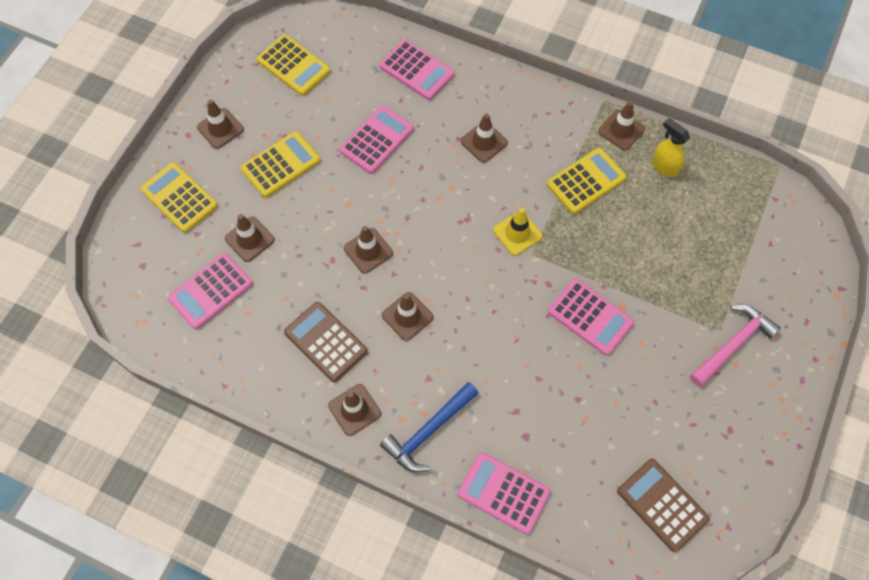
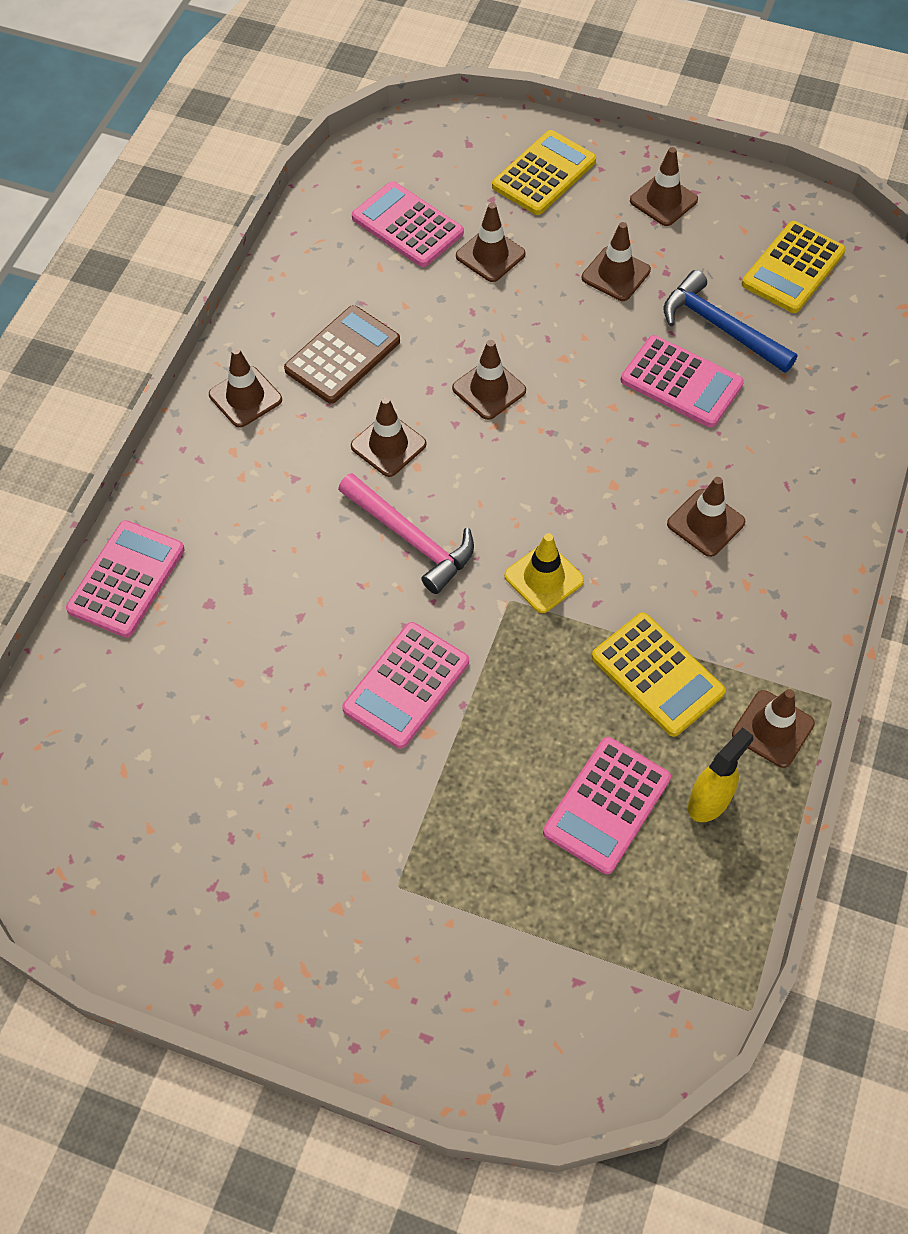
camera: 85 degrees right, 5 degrees down
(281, 165) = (616, 274): yellow calculator -> brown traffic cone
(416, 70) = (824, 422): pink calculator -> pink calculator (607, 805)
(429, 431) = (215, 484): blue hammer -> blue hammer (720, 327)
(662, 505) = (103, 789): brown calculator -> none
(732, 344) = (373, 905): pink hammer -> pink hammer (411, 538)

